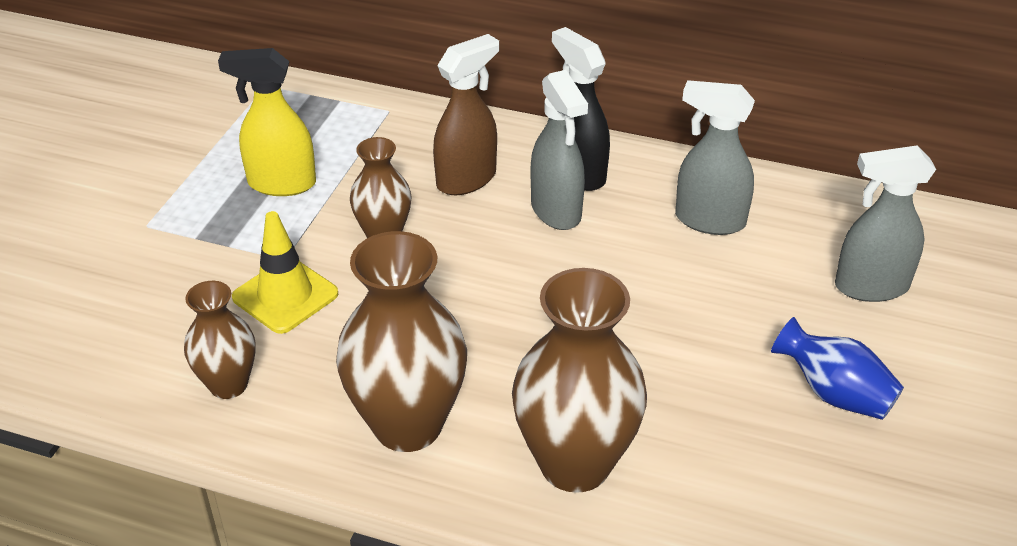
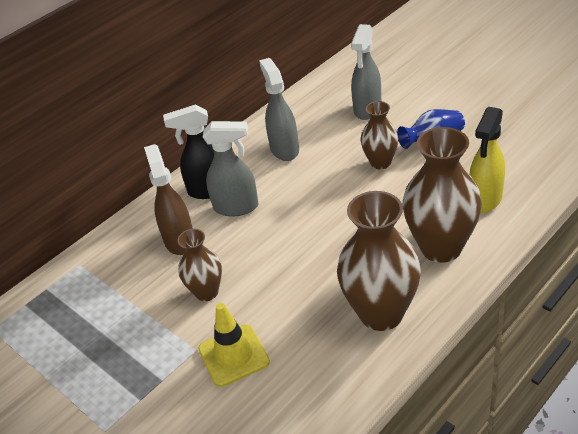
camera: 60 degrees left, 0 degrees up
(228, 384) = (302, 401): brown vase -> brown vase (380, 162)
(281, 184) = (114, 338): yellow spray bottle -> yellow spray bottle (485, 199)
(709, 220) = (284, 149): grey spray bottle -> grey spray bottle turned 120 degrees clockwise

